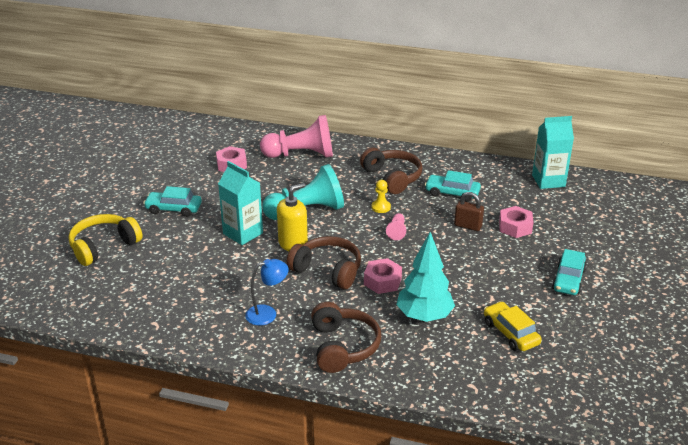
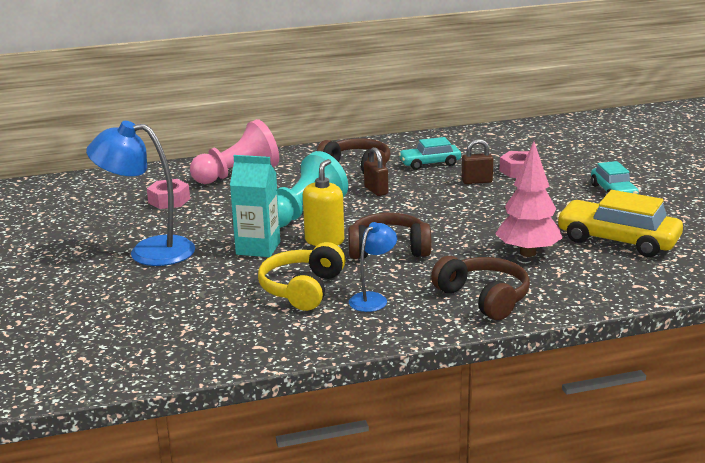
camera: 30 degrees left, 10 degrees down
(103, 246) = (104, 305): yellow headphones -> yellow headphones (302, 289)
(173, 209) = (149, 251): turquoise car -> blue lamp
(381, 207) = (376, 190): yellow pawn -> brown padlock
(382, 281) = (454, 241): pink nut -> none
(397, 231) = (416, 203): pink pawn -> none
(424, 316) = (527, 253): turquoise tree -> pink tree
(510, 333) = (617, 240): yellow car -> yellow car, size x1.64
(548, 181) = (503, 134): turquoise carton -> none

